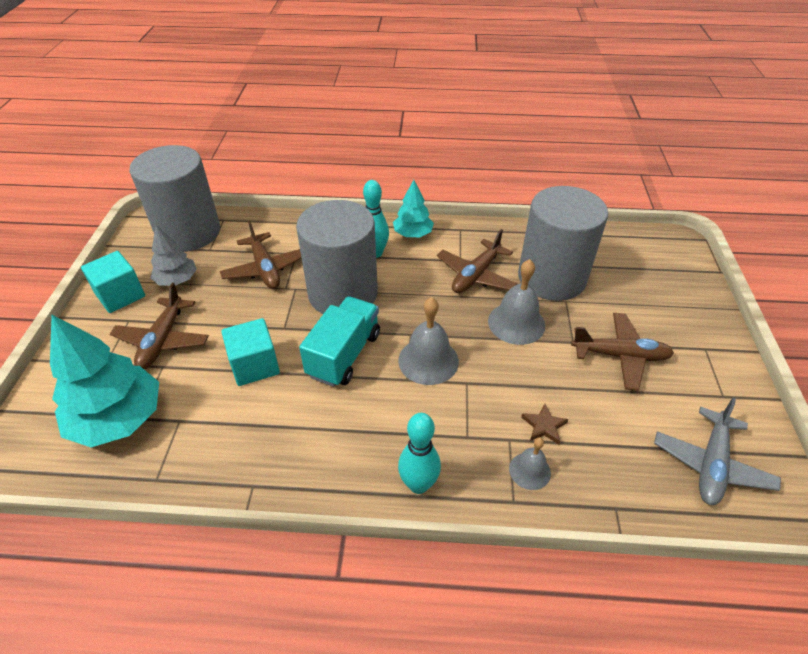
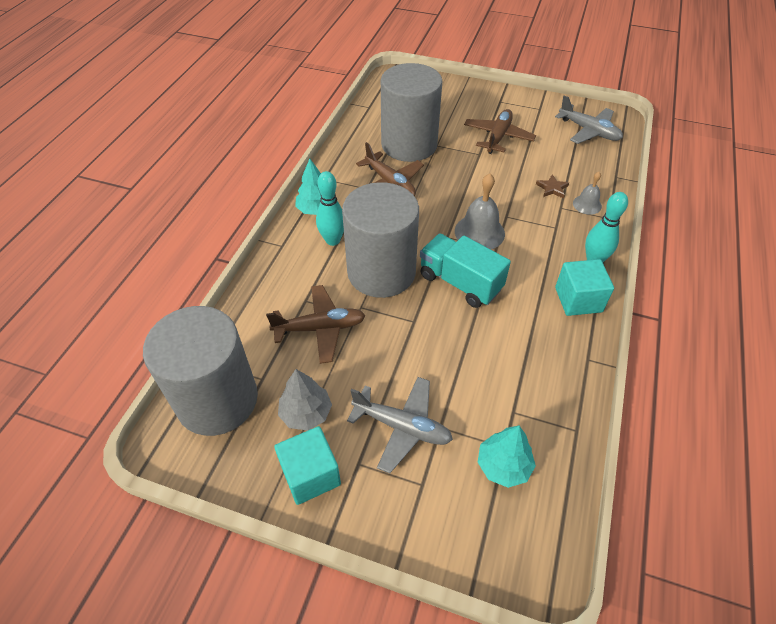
camera: 75 degrees left, 5 degrees up
(118, 419) = (503, 465): turquoise tree -> turquoise tree, size x0.57
(163, 340) = (402, 427): brown plane -> grey plane
(255, 365) = (457, 348): turquoise cube -> turquoise cube (578, 299)
(516, 323) = (452, 176): grey bell -> none

